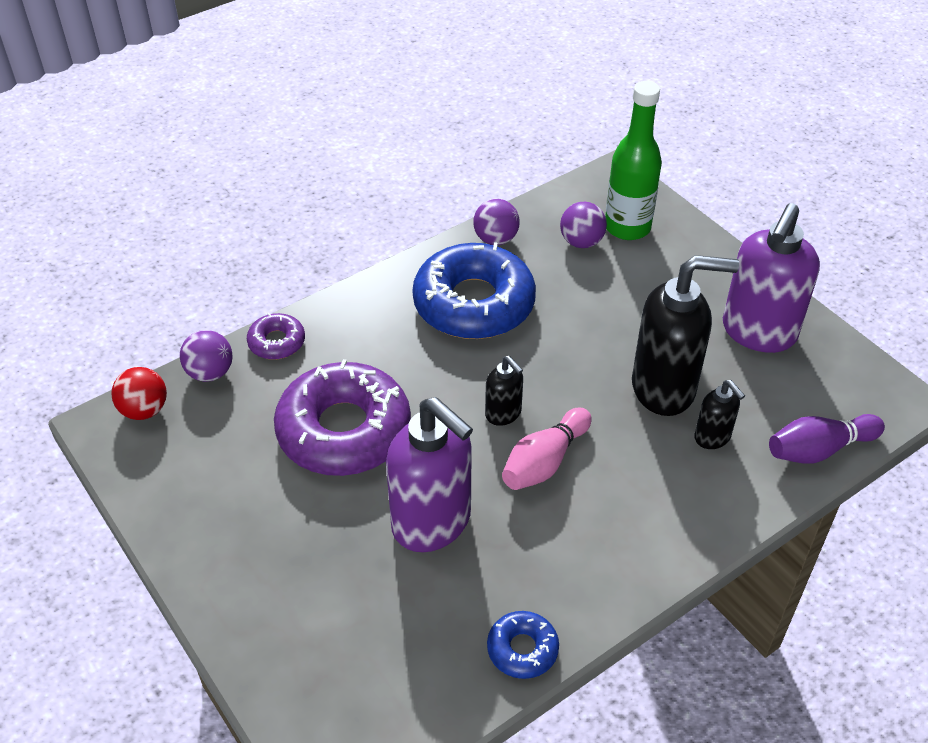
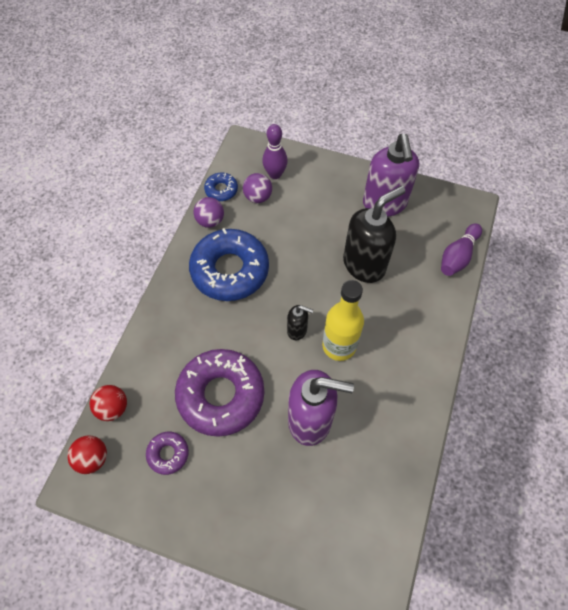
camera: 35 degrees left, 15 degrees up
(210, 372) = (113, 408): purple ball -> red ball
(276, 342) = (137, 363): purple donut -> purple donut (168, 454)
(522, 649) = (408, 461): blue donut -> blue donut (221, 190)
(544, 462) = (339, 346): pink bowling pin -> yellow bottle
(627, 227) = (275, 174): green bottle -> purple bowling pin
(712, 437) = (407, 279): black soap dispenser -> none

